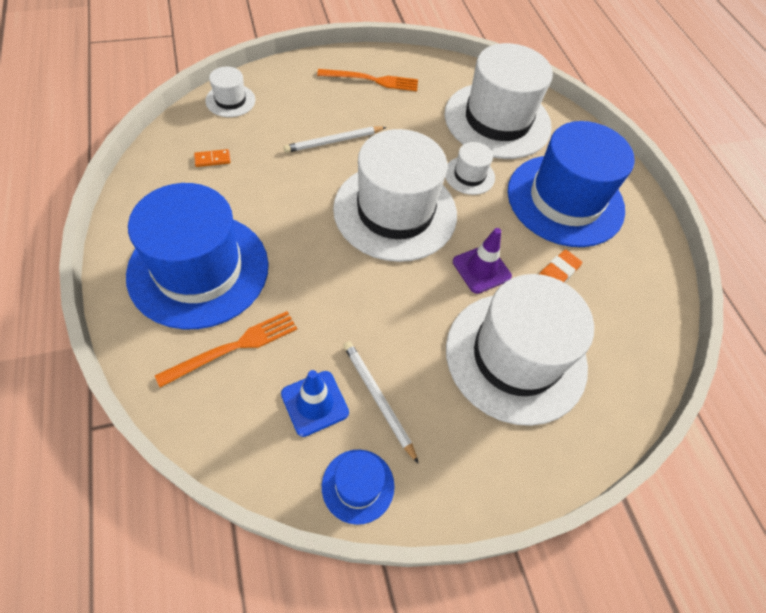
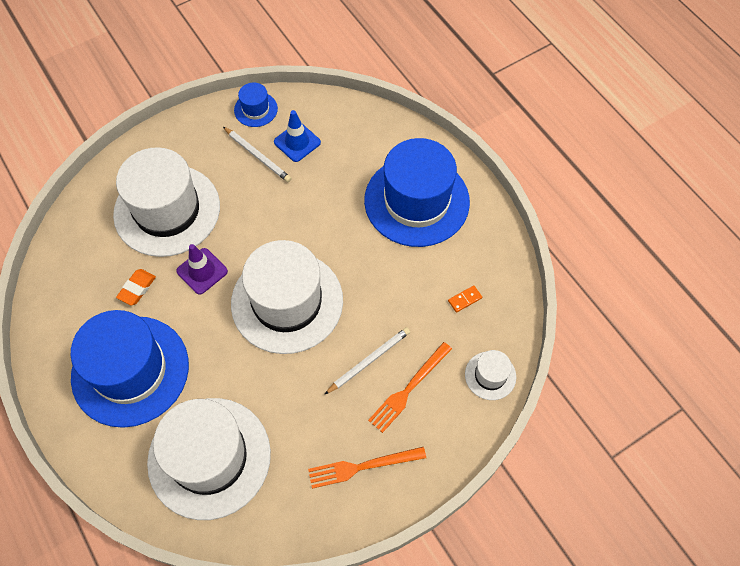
camera: 170 degrees right, 5 degrees up
(233, 347) = (363, 158): orange fork -> orange fork (409, 389)
(469, 175) = (228, 367): white hat -> none

